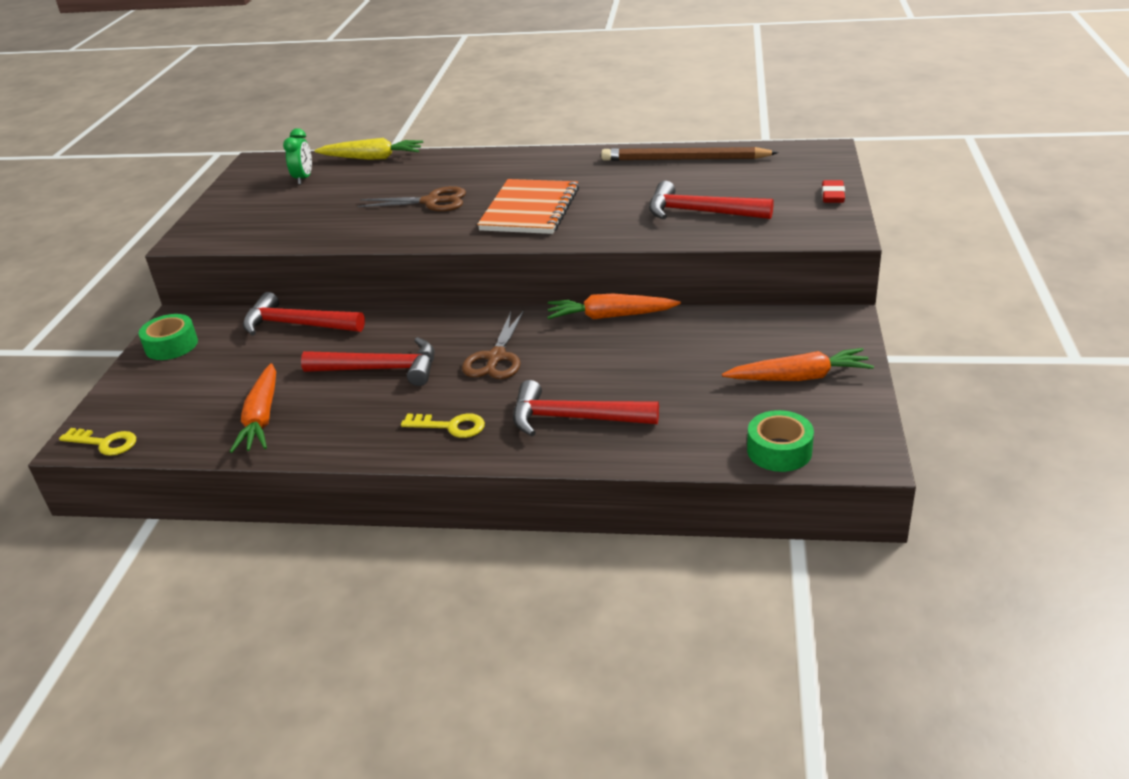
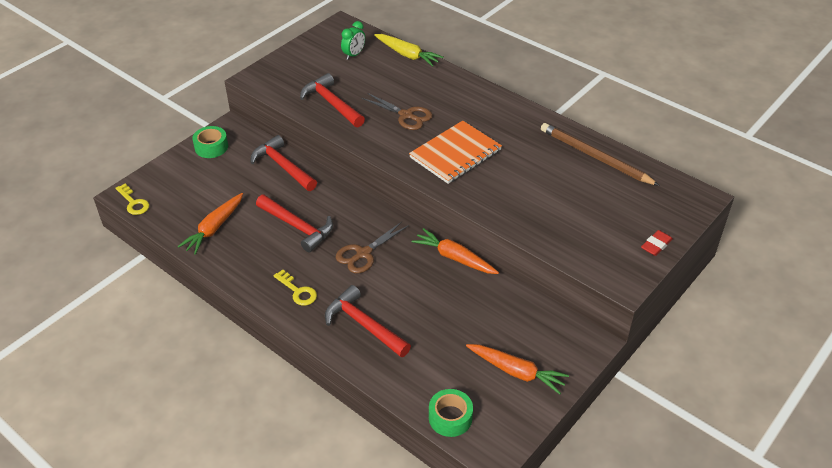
camera: 30 degrees right, 10 degrees up
(699, 212) = (554, 213): red hammer -> red hammer (331, 103)

